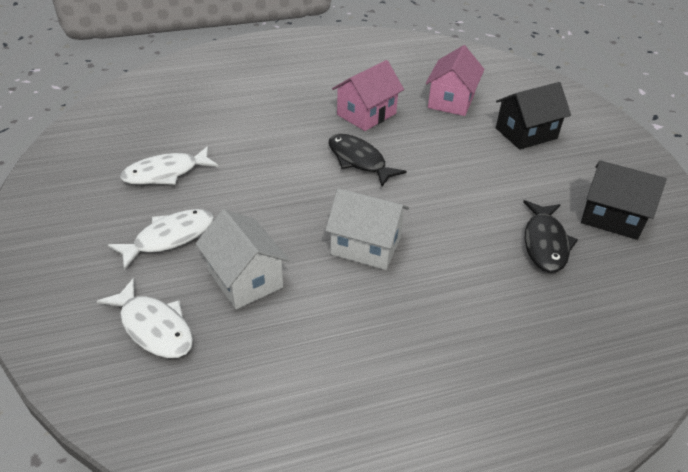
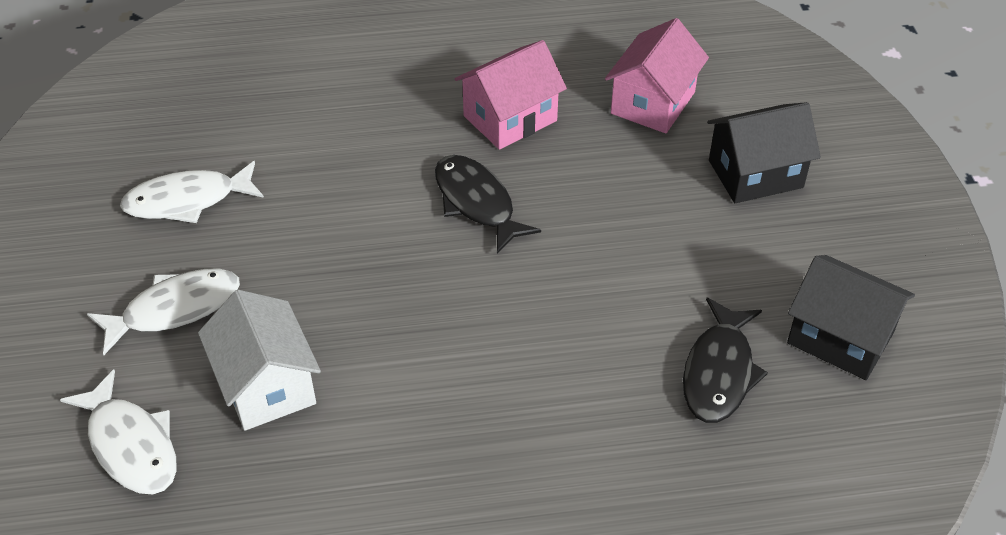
camera: 10 degrees right, 5 degrees up
(366, 245) = (450, 349): white house -> none

